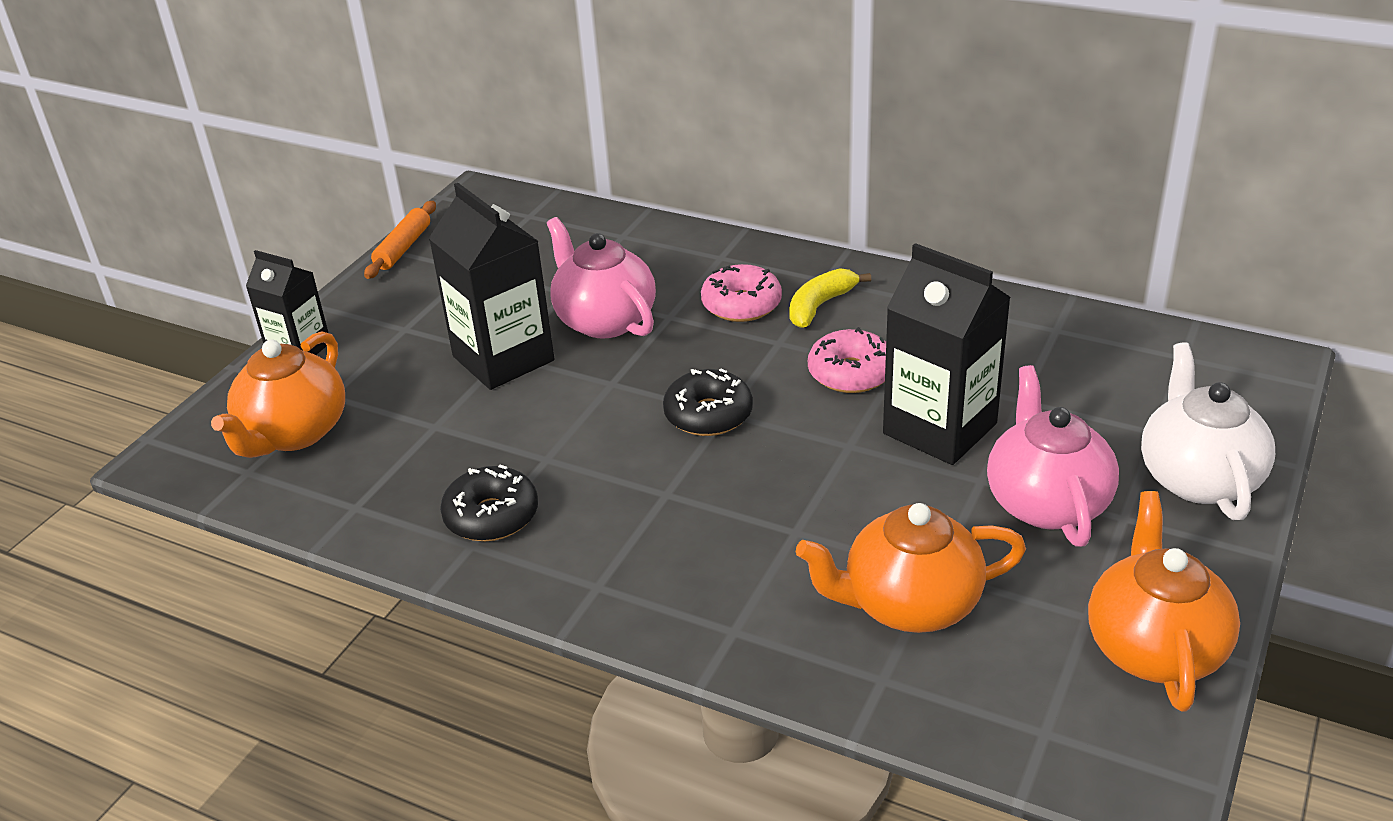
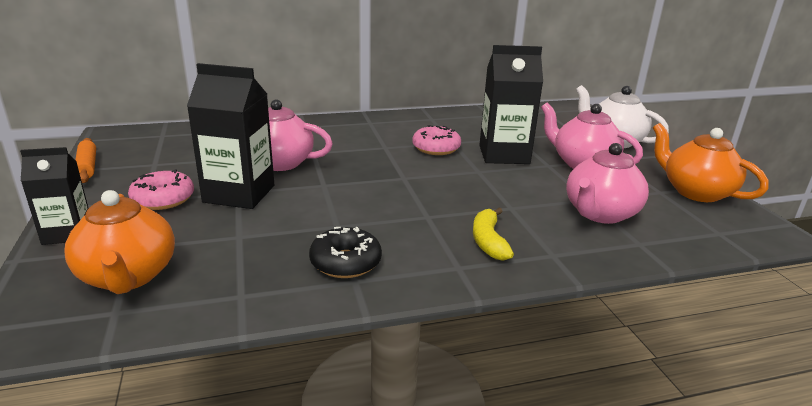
camera: 45 degrees left, 10 degrees down
(708, 415) = (396, 181): black donut -> none
(741, 304) = (344, 139): pink donut -> pink donut (163, 199)
(820, 306) = (383, 131): yellow banana -> yellow banana (488, 241)
(909, 604) = (600, 213): orange teapot -> pink teapot

